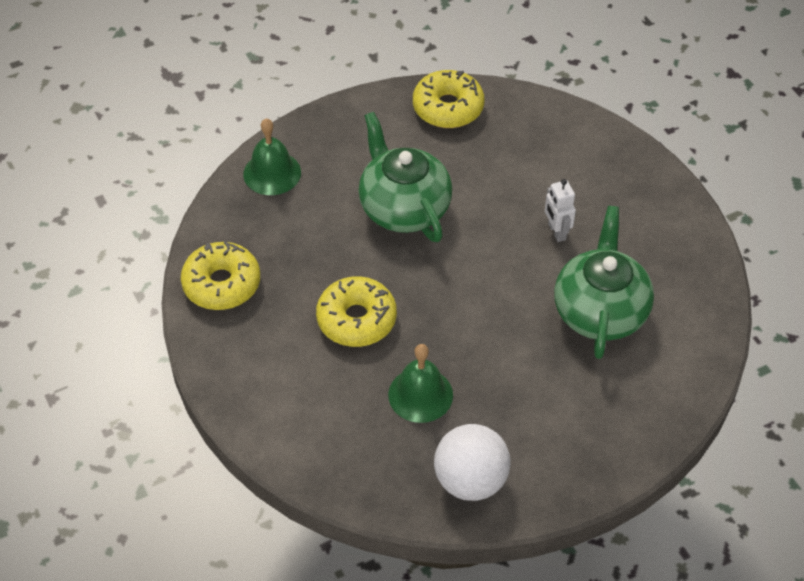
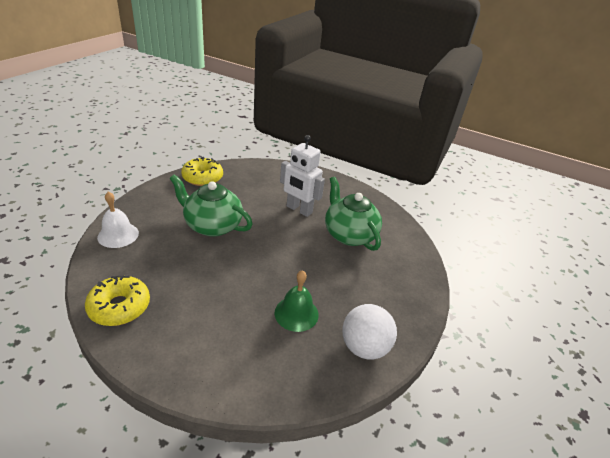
camera: 40 degrees left, 15 degrees down
(272, 173) = (118, 235): green bell -> white bell
(356, 319) = (226, 290): yellow donut -> none
(556, 232) = (299, 210): white robot -> white robot, size x1.83

